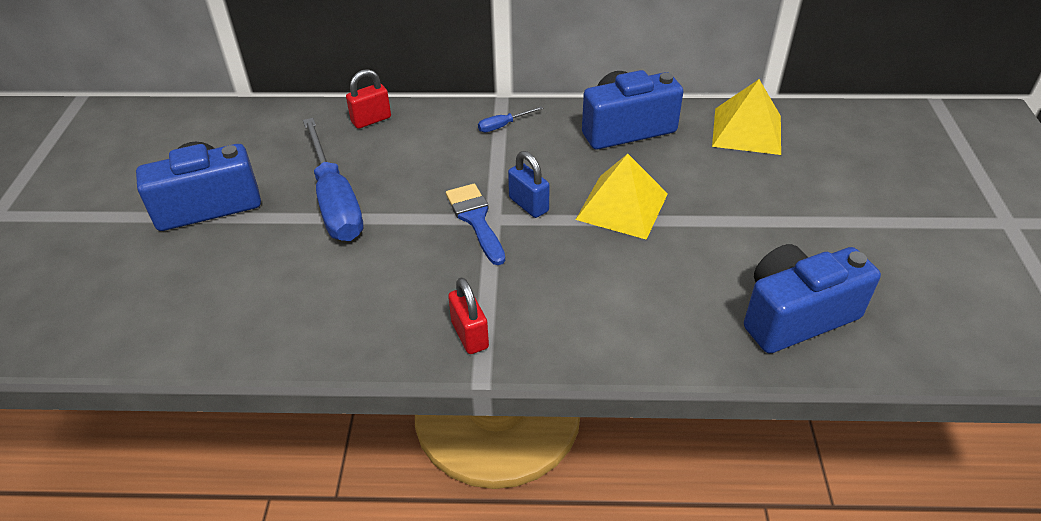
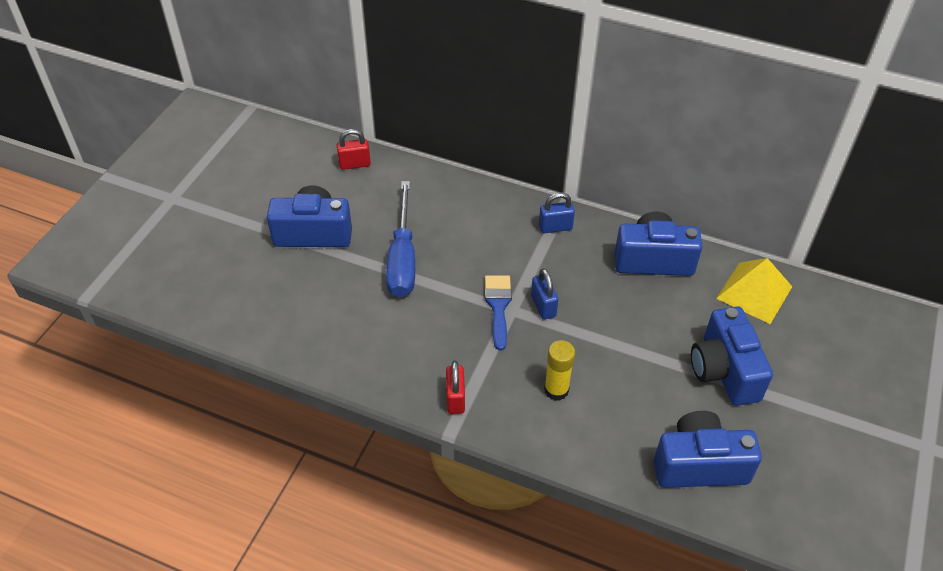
camera: 20 degrees right, 5 degrees up
(371, 120) = (455, 191): red padlock -> red padlock (354, 164)
(503, 126) = (555, 227): blue screwdriver -> blue padlock
(589, 287) = (556, 390): none -> yellow glue stick
(622, 206) = (614, 330): yellow pyramid -> none
(762, 212) = (724, 371): none -> blue camera

